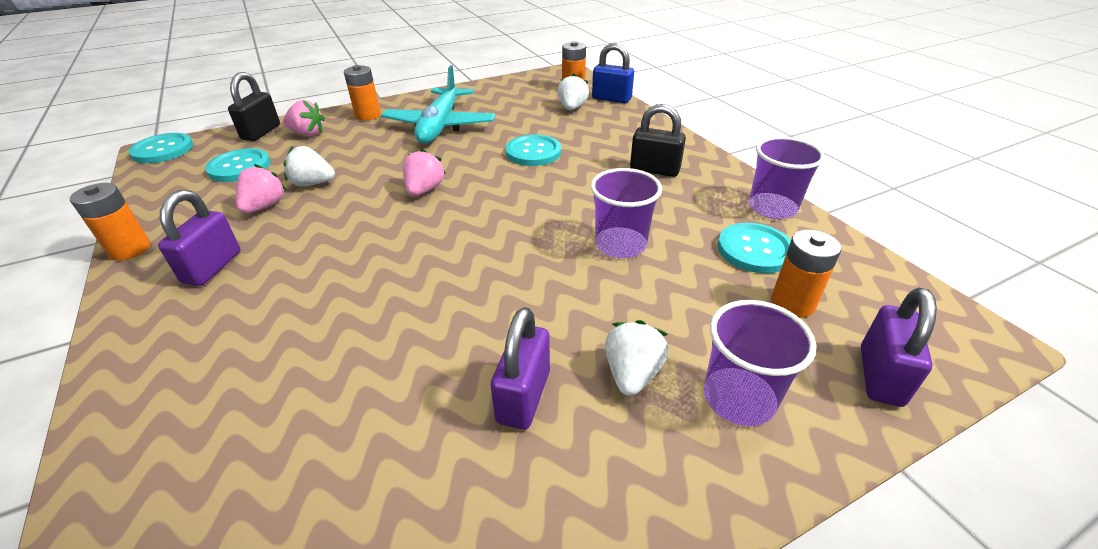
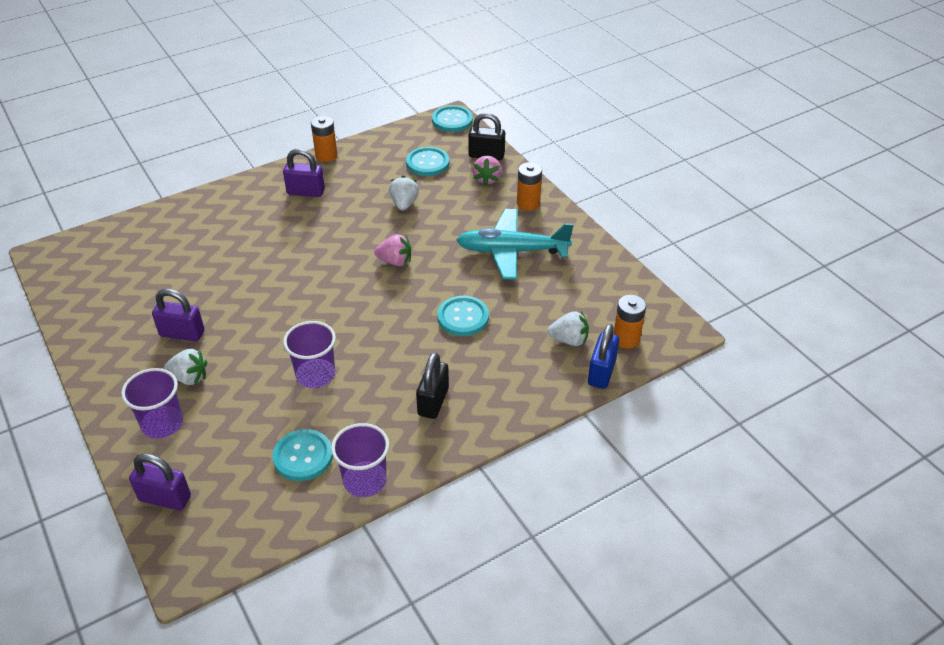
camera: 85 degrees right, 5 degrees up
(264, 206) = (372, 191): pink strawberry -> none
(792, 303) = (238, 467): orange battery -> none

